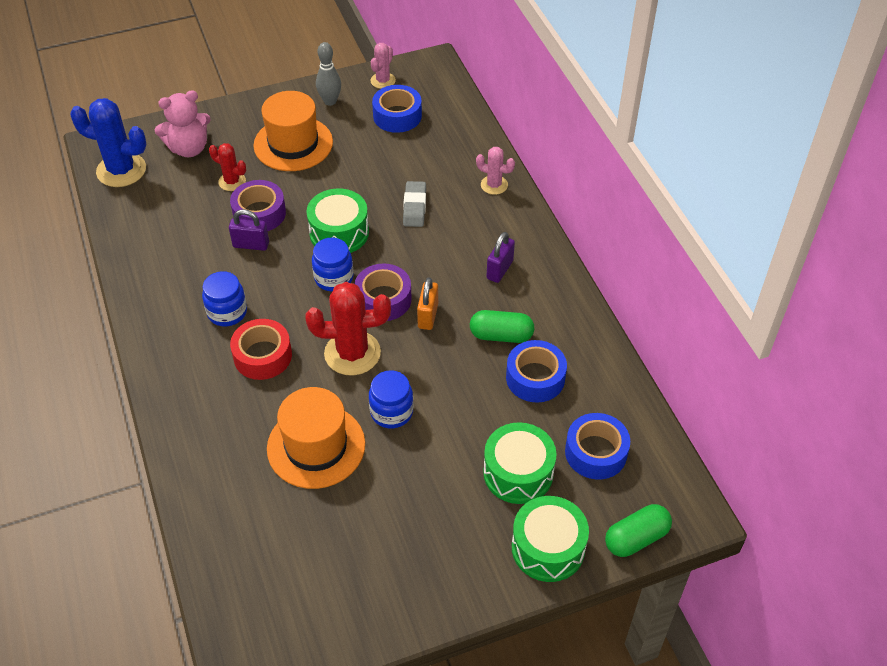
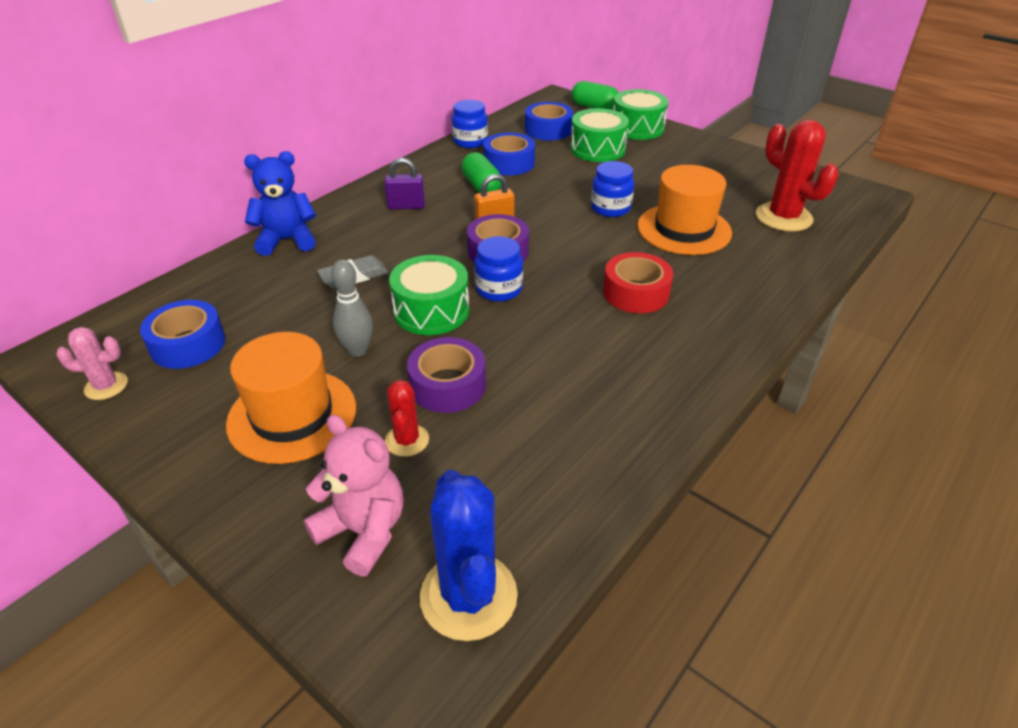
camera: 120 degrees left, 10 degrees down
(227, 312) = (612, 340): blue jar -> blue jar (470, 141)
(251, 245) = (504, 368): purple padlock -> none
(330, 101) = (175, 419): grey bowling pin -> grey bowling pin (357, 350)
(352, 353) = (576, 246): red cactus -> red cactus (783, 217)
(494, 185) = (287, 240): pink cactus -> blue teddy bear

